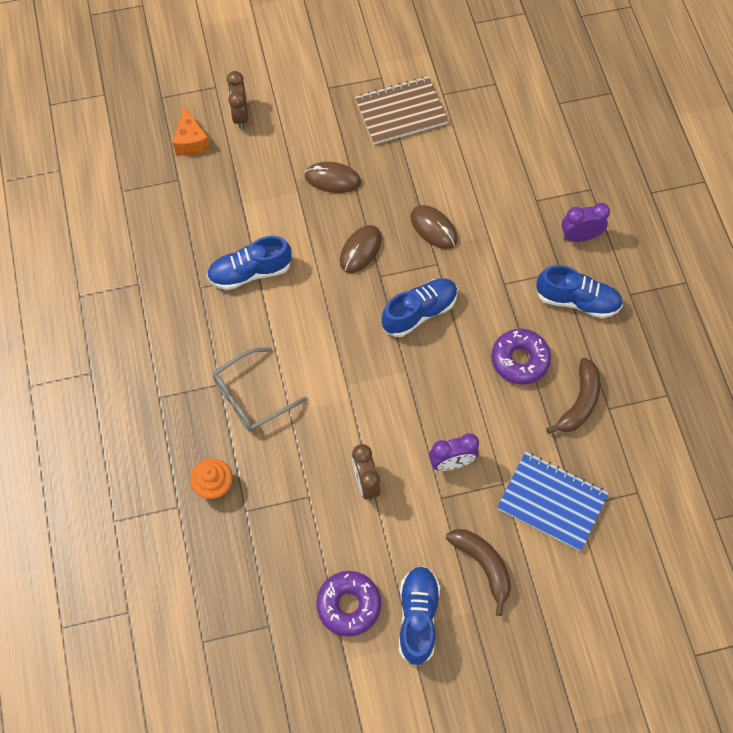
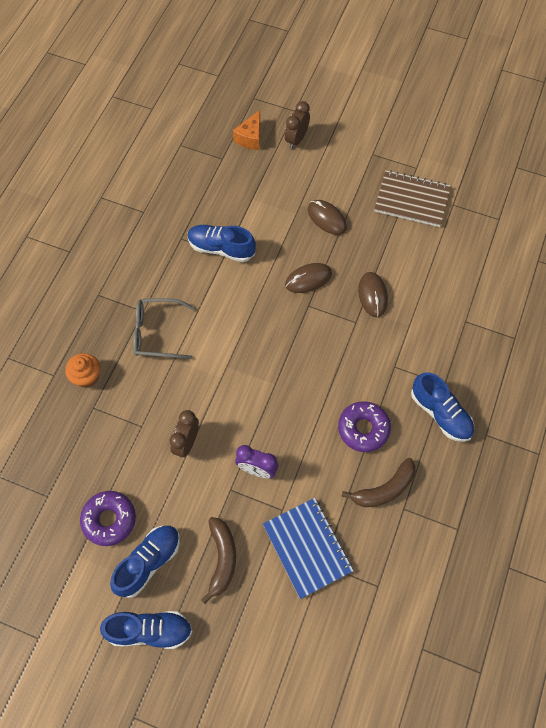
camera: 35 degrees right, 0 degrees up
(419, 312) = (316, 348): blue shoe -> blue shoe (150, 630)
(580, 236) = (479, 368): purple clock -> none

